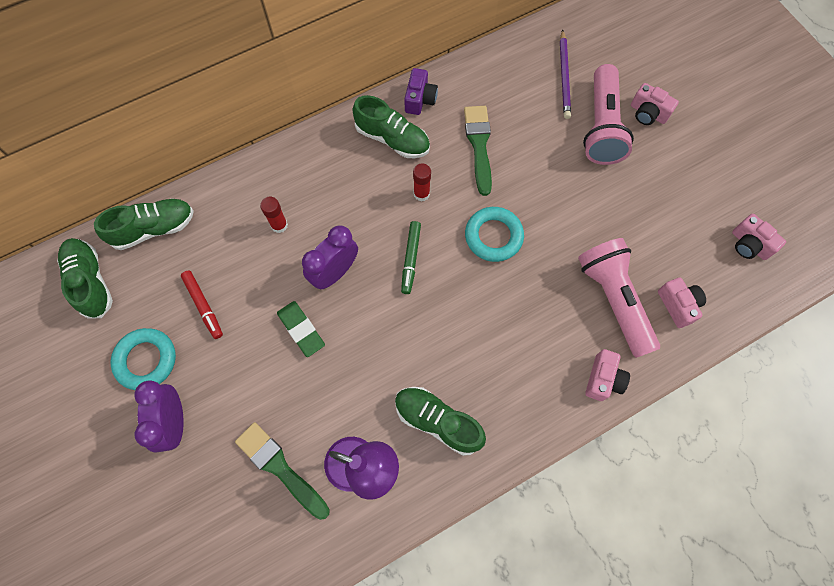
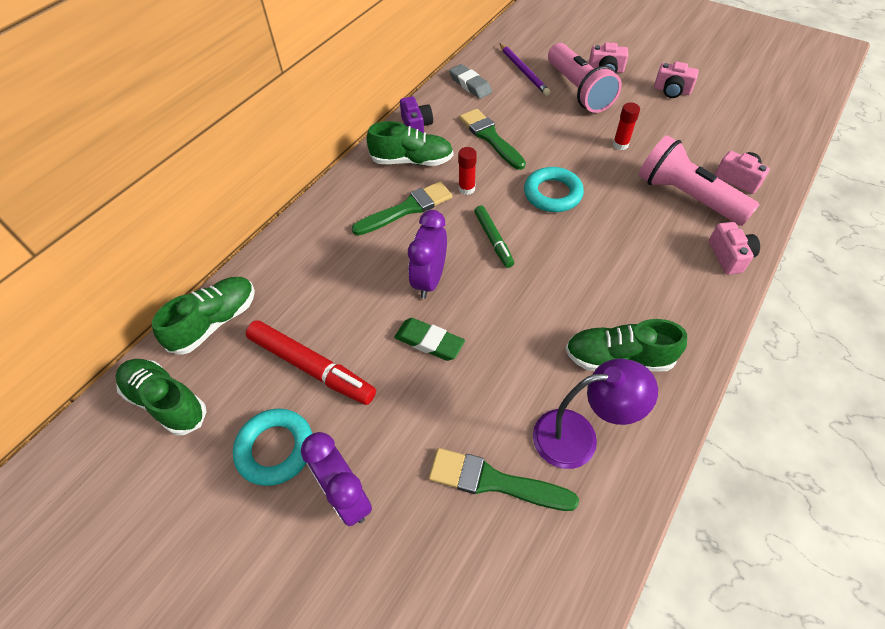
camera: 25 degrees left, 15 degrees down
(203, 306) = (311, 367): red marker -> red marker, size x1.64
(279, 225) = (348, 265): red glue stick -> red glue stick (620, 145)
(358, 190) = (407, 209): none -> green brush
(501, 70) = (470, 85): none -> grey eraser
(749, 244) = (751, 120): pink camera -> pink camera (671, 91)

